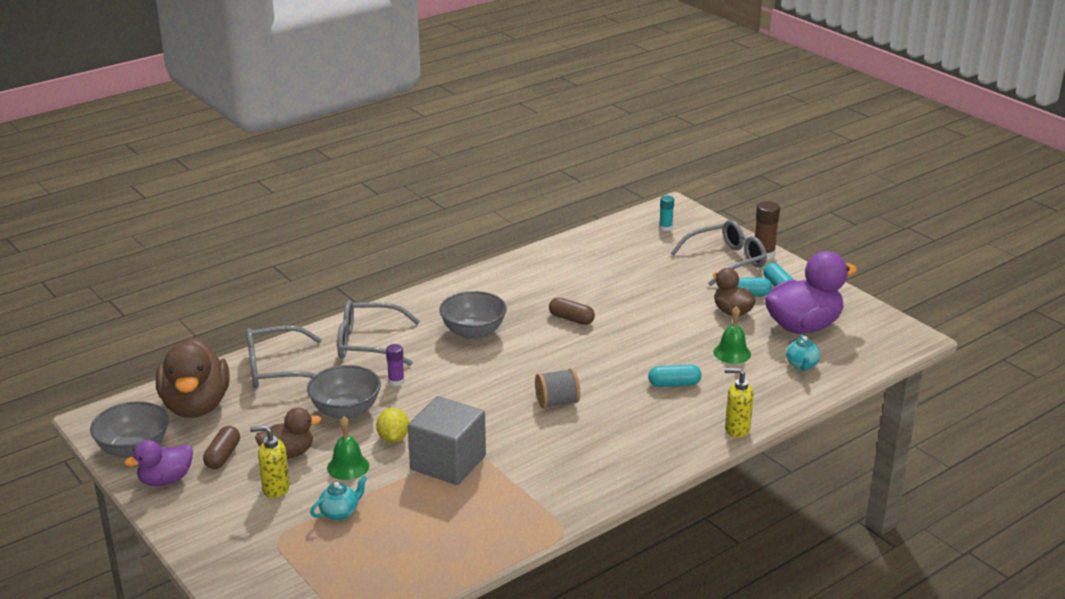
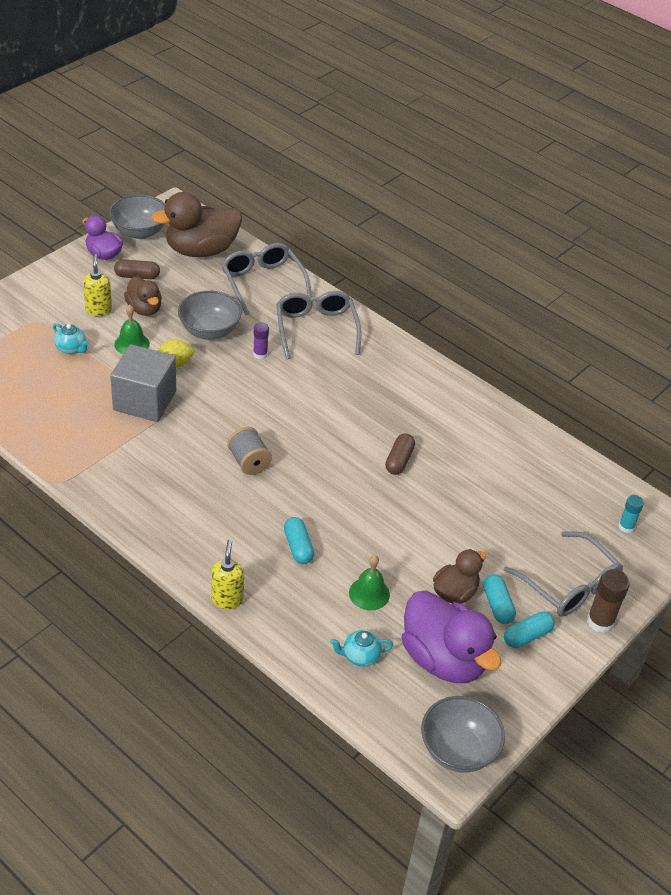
camera: 75 degrees right, 15 degrees up
(473, 332) = (354, 393): grey bowl -> grey bowl (458, 750)

